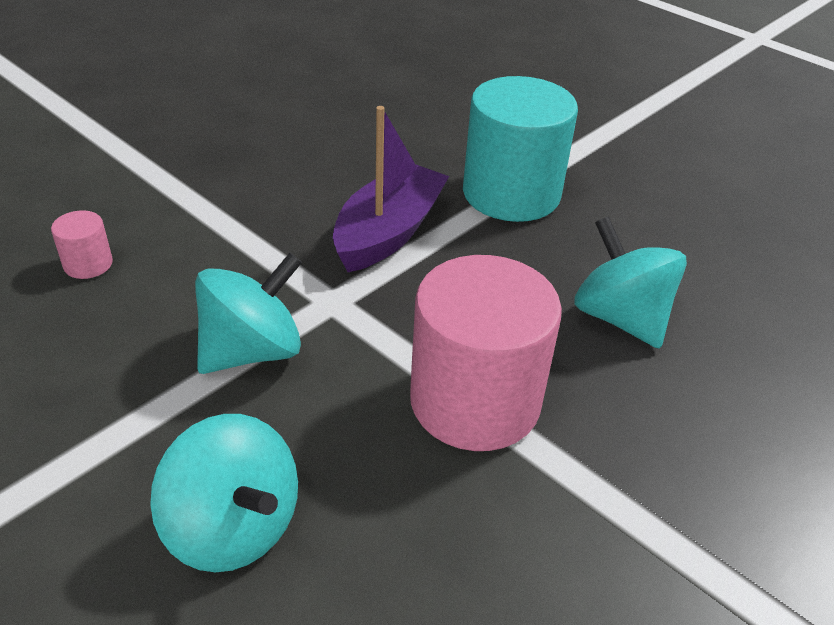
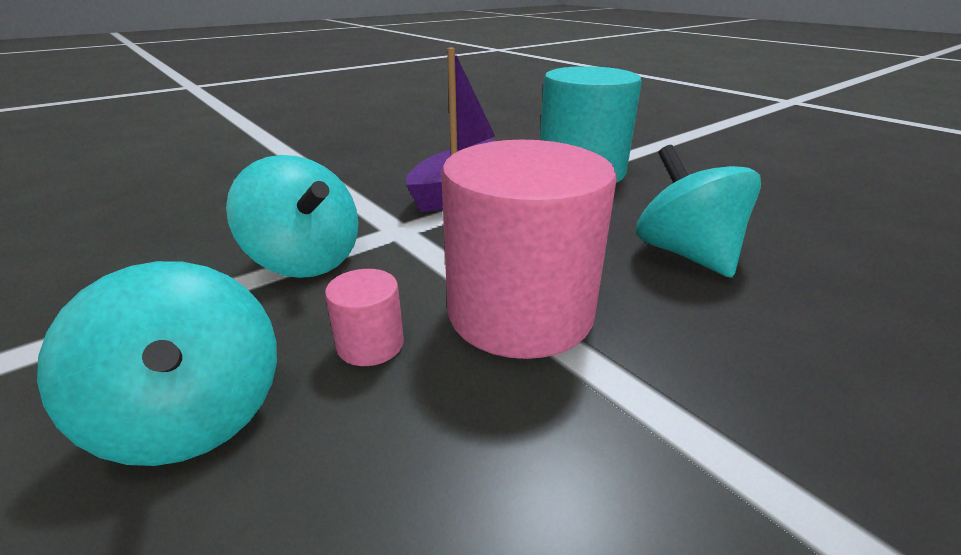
camera: 10 degrees right, 10 degrees down
(88, 264) = (200, 199): pink cylinder -> pink cylinder (370, 344)
(252, 351) = (306, 260): turquoise spinning top -> turquoise spinning top turned 75 degrees clockwise

